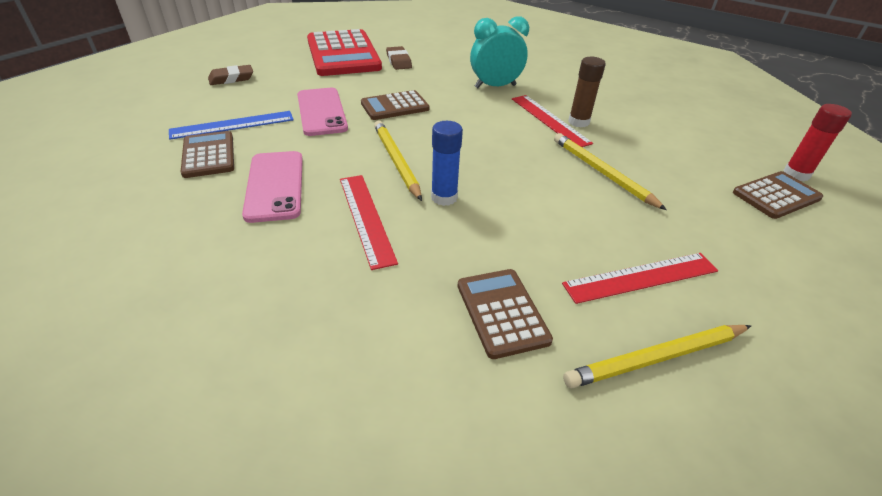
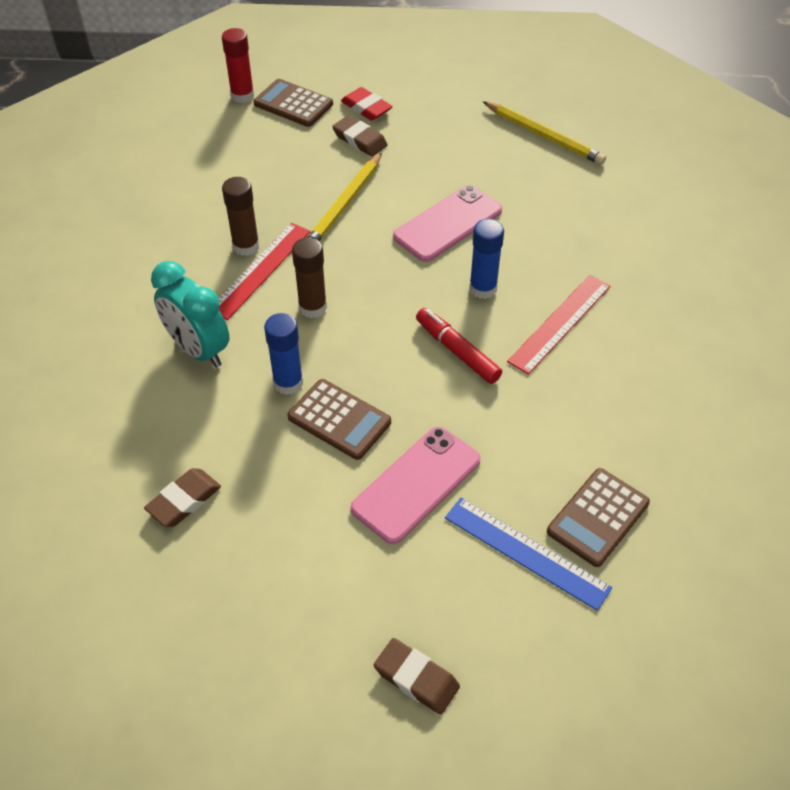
camera: 120 degrees left, 10 degrees up
(275, 186) = (584, 417): pink phone -> pink phone (448, 224)
(343, 54) = (207, 595): red calculator -> none
(396, 161) = (457, 351): yellow pencil -> red marker
(440, 101) = (288, 383): none -> blue glue stick
(495, 126) = (312, 307): none -> brown glue stick
(502, 312) = (577, 206): brown calculator -> none
(641, 277) = (475, 154): red ruler -> none
(699, 212) = (360, 140): none -> brown eraser
(760, 236) = (366, 108): none -> red eraser

